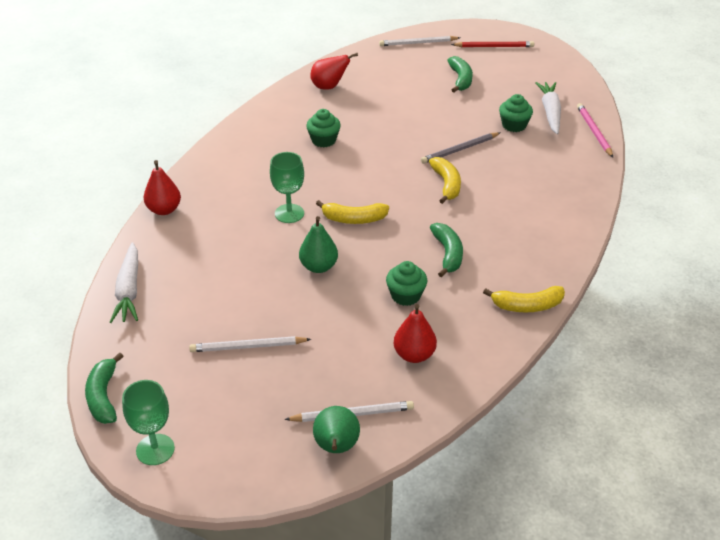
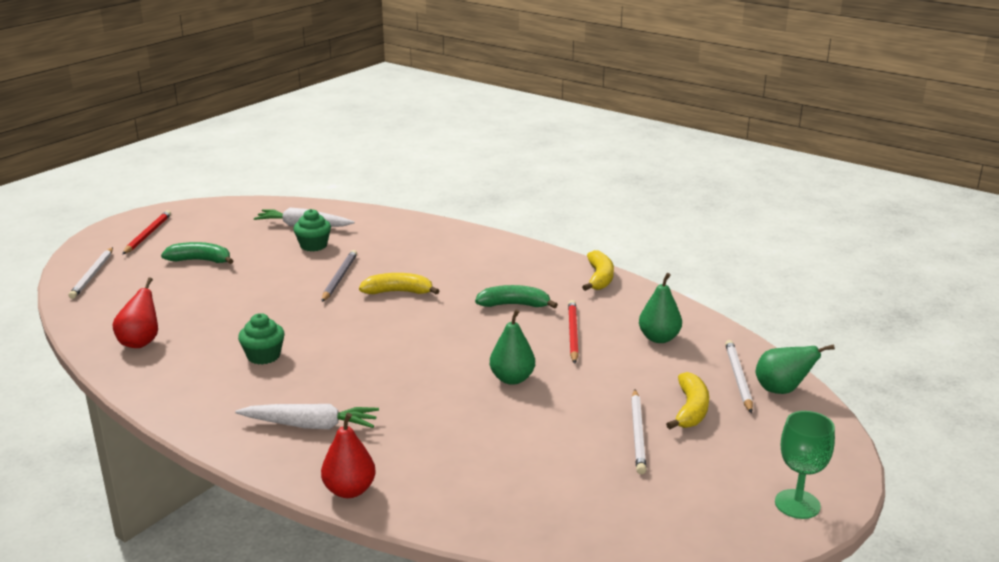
camera: 80 degrees left, 15 degrees down
(103, 396) = (716, 545): green banana -> none
(129, 290) = (518, 524): white carrot -> white carrot (311, 426)
(289, 213) = (405, 391): green goblet -> none
(353, 219) = (434, 350): yellow banana -> yellow banana (690, 410)
(406, 295) = (572, 333): green cupcake -> red pencil
(414, 355) = (659, 338): red pear -> green pear
(459, 150) = (339, 278): grey pencil -> grey pencil turned 150 degrees counterclockwise
(594, 131) = (351, 212): pink pencil -> none

